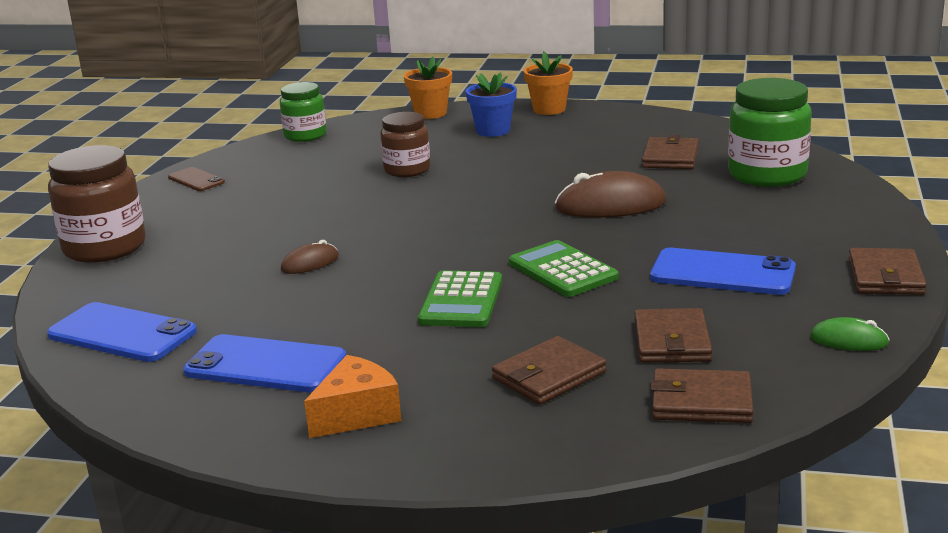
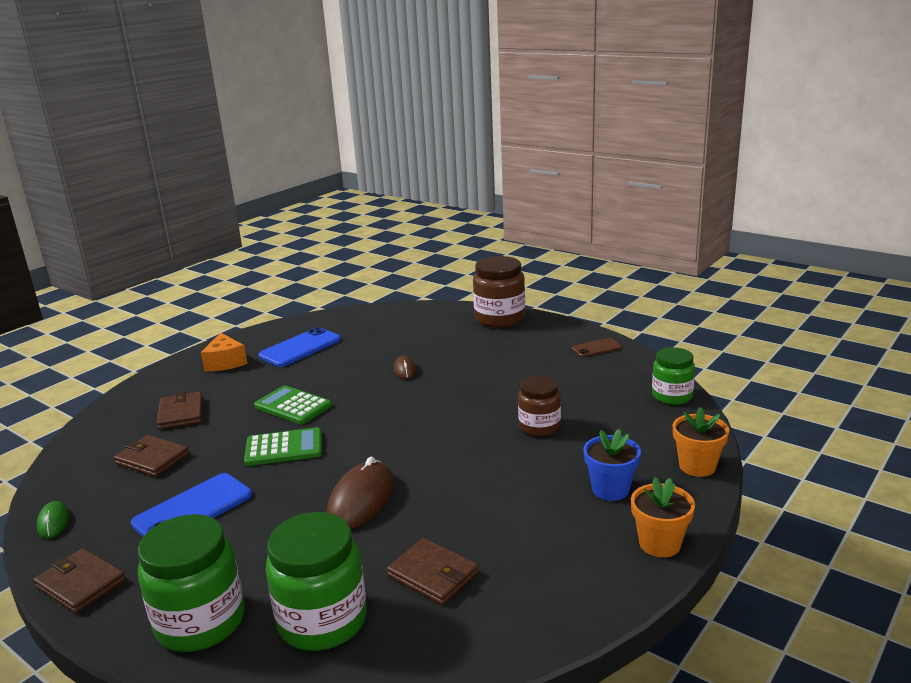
camera: 115 degrees right, 0 degrees up
(122, 333) = (380, 320): blue phone -> none
(701, 401) = (92, 448): brown wallet -> none
(835, 211) = (200, 622): none -> green jar
(848, 340) = (53, 522): green mouse -> green mouse turned 60 degrees counterclockwise

